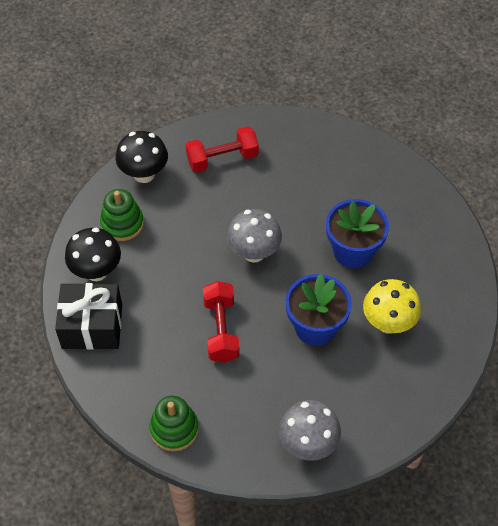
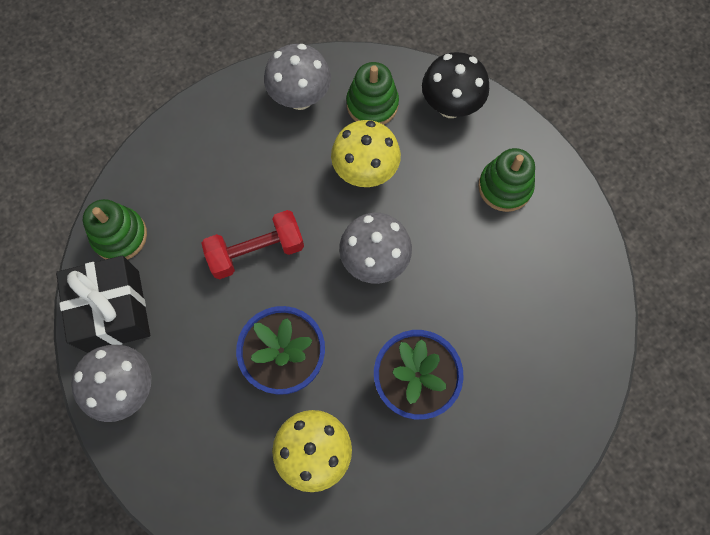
camera: 75 degrees right, 15 degrees up
(92, 326) = (228, 115): black gift -> black gift (113, 311)
(96, 271) = (300, 98): black mushroom -> grey mushroom
(179, 242) = (365, 172): none -> yellow mushroom
(222, 159) = (505, 187): red dumbbell -> green stacking toy

